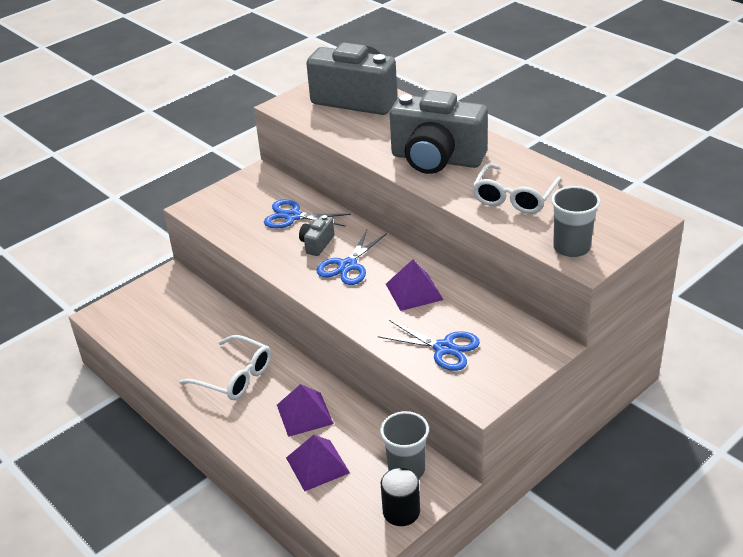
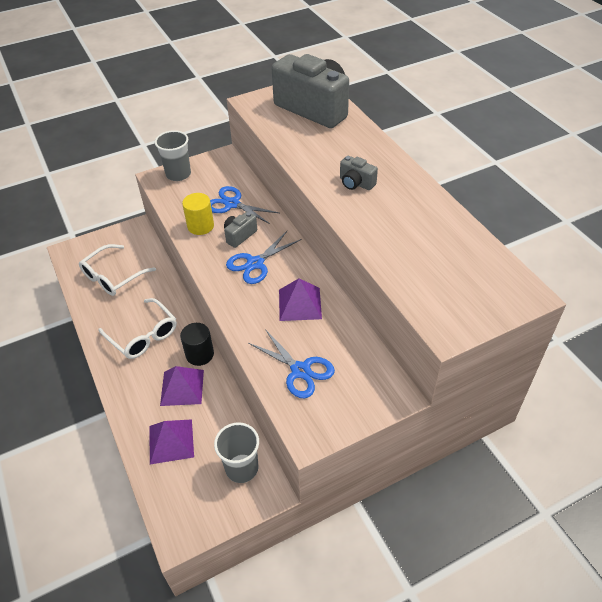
camera: 15 degrees right, 10 degrees up
(268, 244) = (200, 226): none -> yellow cylinder
(401, 511) = (219, 510): black cylinder -> black cylinder (200, 354)
(436, 159) = (356, 183): grey camera -> grey camera, size x0.42
(514, 198) = (408, 240): white glasses -> white glasses (112, 277)
(571, 247) = (440, 309): grey cup -> grey cup (178, 174)

